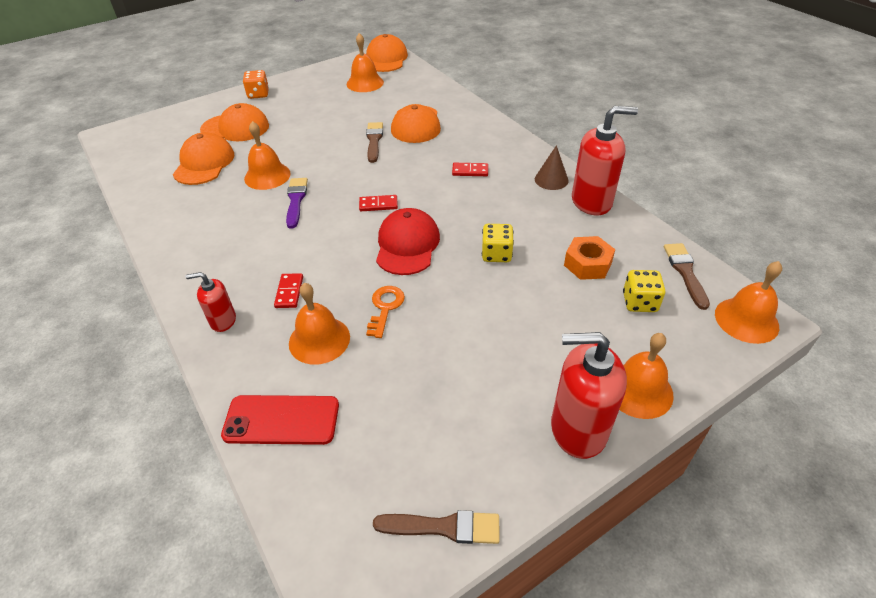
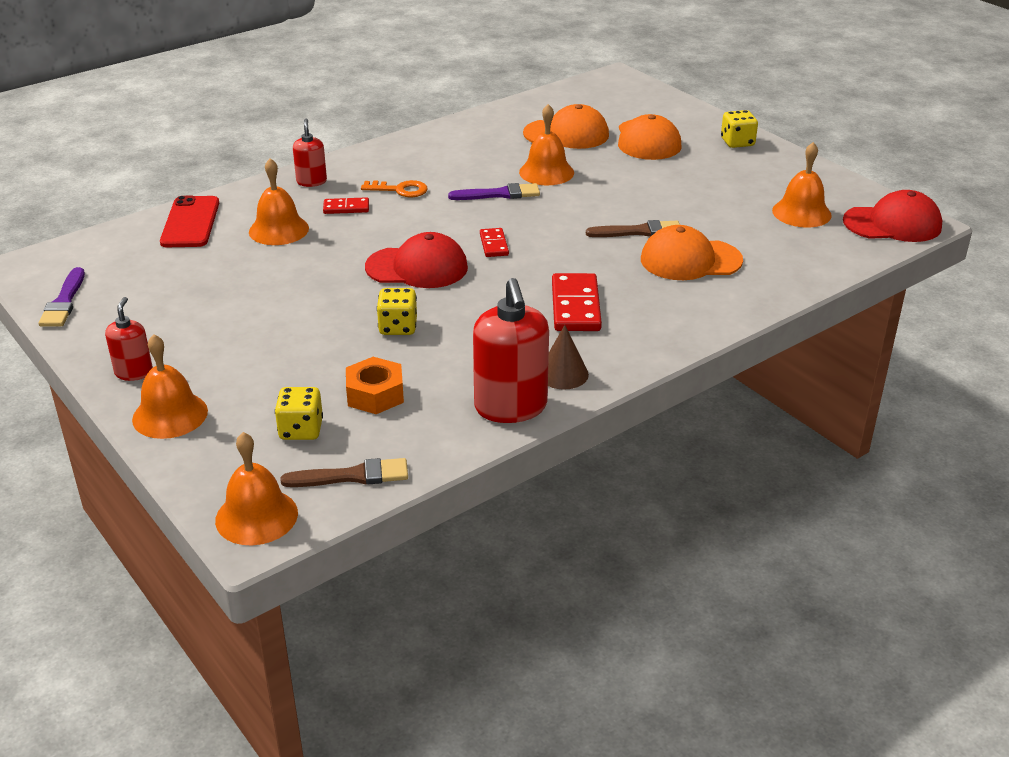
camera: 85 degrees right, 10 degrees down
(258, 94) = (737, 142): orange dice -> yellow dice
(385, 307) = (317, 260): orange key -> orange key (400, 190)
(386, 59) = (892, 224): orange cap -> red cap
(443, 527) = (64, 301): brown brush -> purple brush
(470, 171) = (576, 306): red domino -> red domino, size x1.79
(578, 429) = (134, 372): red soap dispenser -> red soap dispenser, size x0.54

